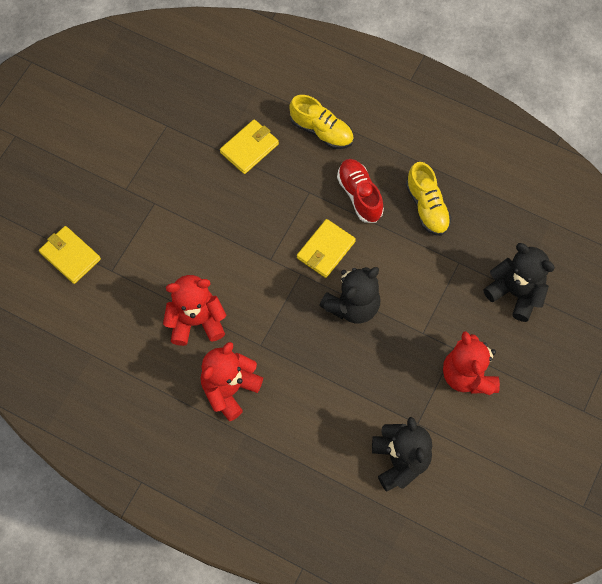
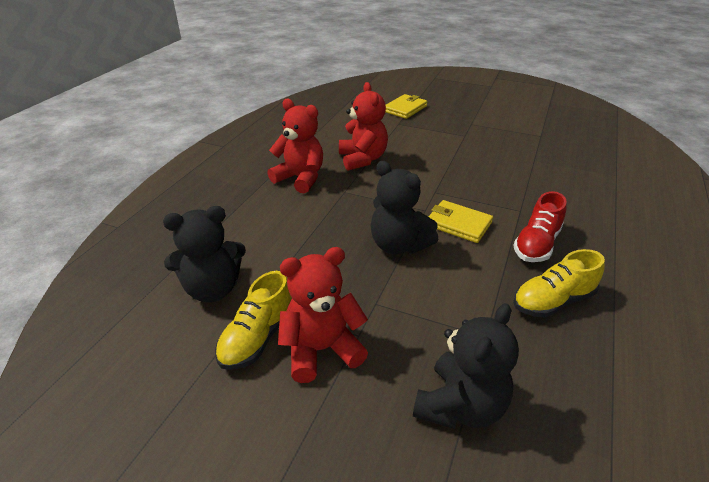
camera: 85 degrees right, 30 degrees down
(249, 148) = (547, 174): yellow wallet -> none
(321, 131) = (598, 214): yellow shoe -> yellow shoe (258, 337)
(359, 195) = (536, 244): red shoe -> red shoe turned 150 degrees clockwise

